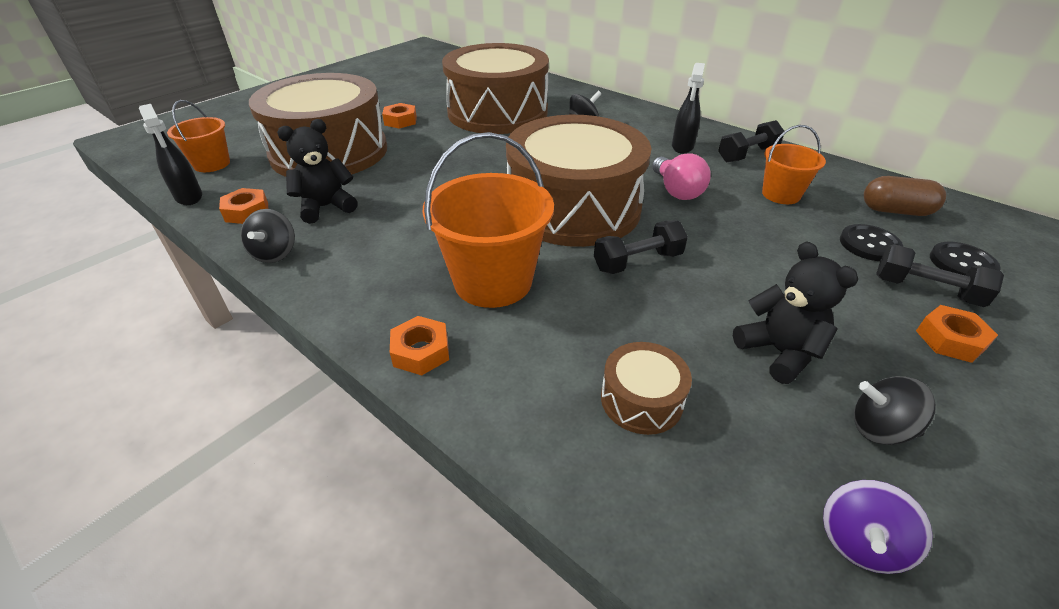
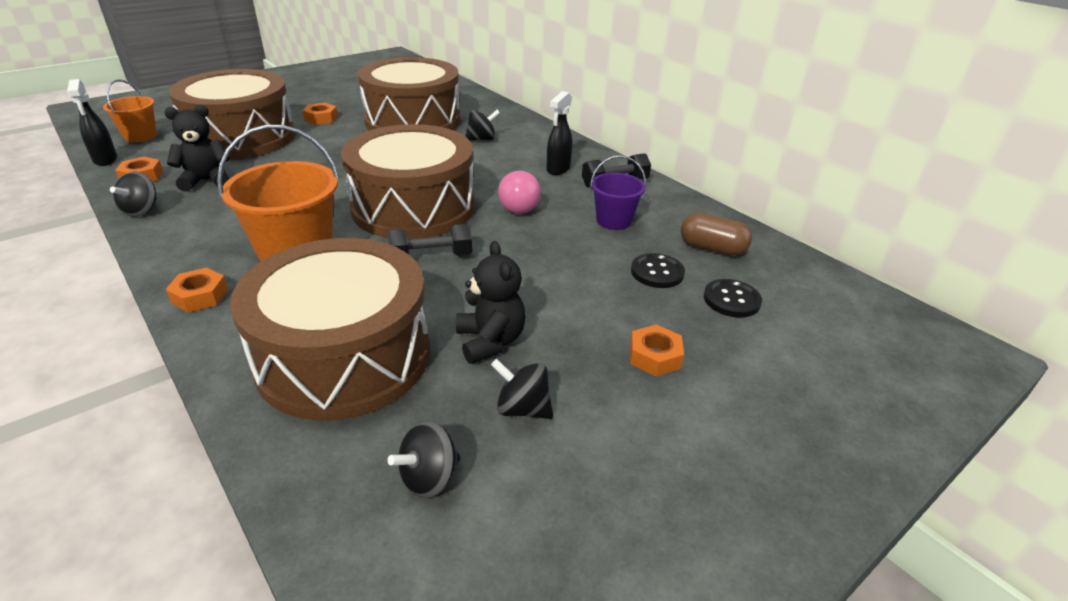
camera: 10 degrees right, 5 degrees down
(641, 400) = (344, 356): brown drum -> brown drum, size x2.44
(781, 194) = (613, 221): orange bucket -> purple bucket
(859, 542) = (429, 478): purple spinning top -> black spinning top
(926, 290) = (673, 316): black dumbbell -> none

